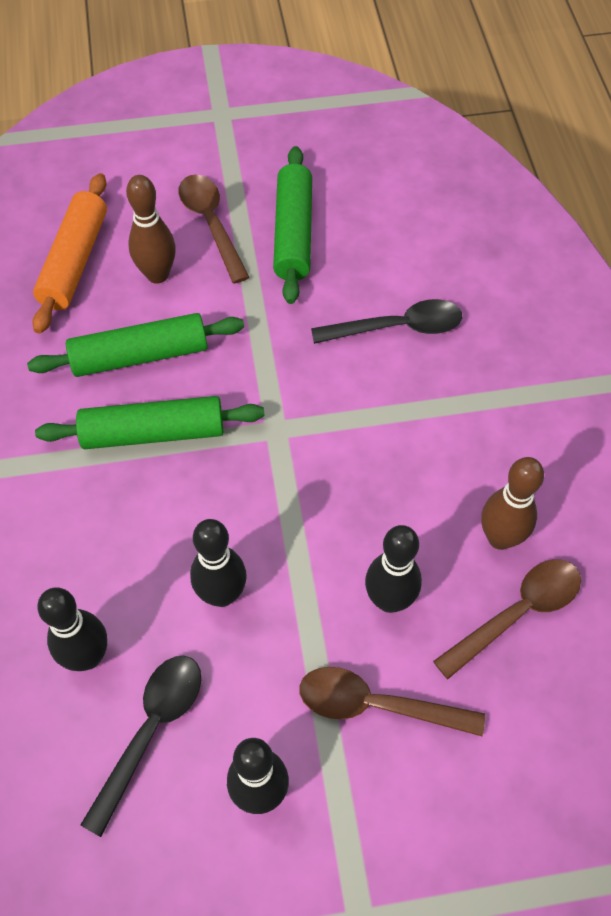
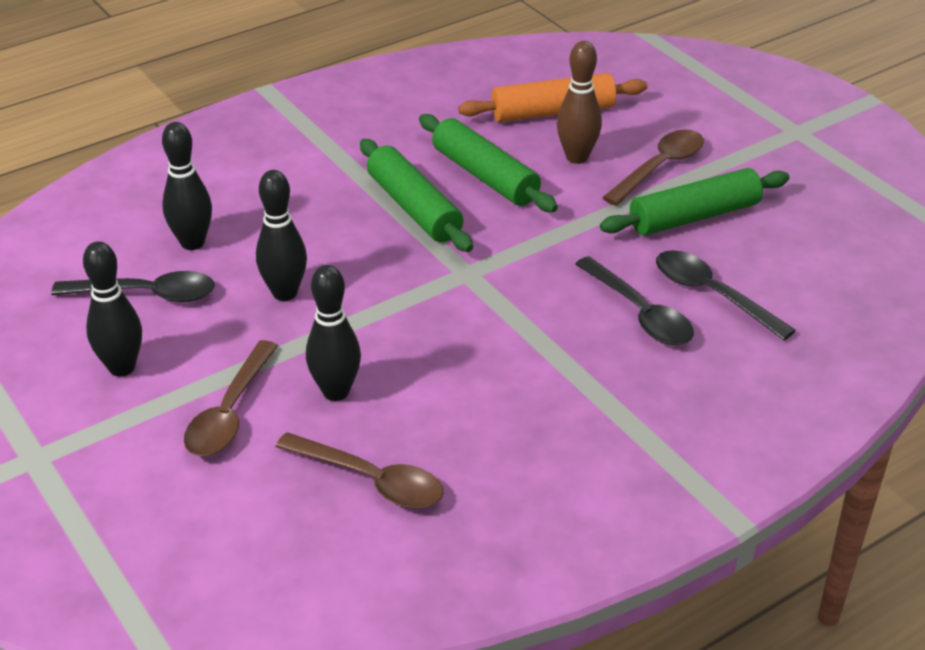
camera: 65 degrees right, 20 degrees down
(377, 705) = (230, 412): brown spoon -> brown spoon turned 150 degrees counterclockwise
(399, 270) = (712, 294): none -> black spoon
(500, 538) = (446, 447): brown bowling pin -> none

